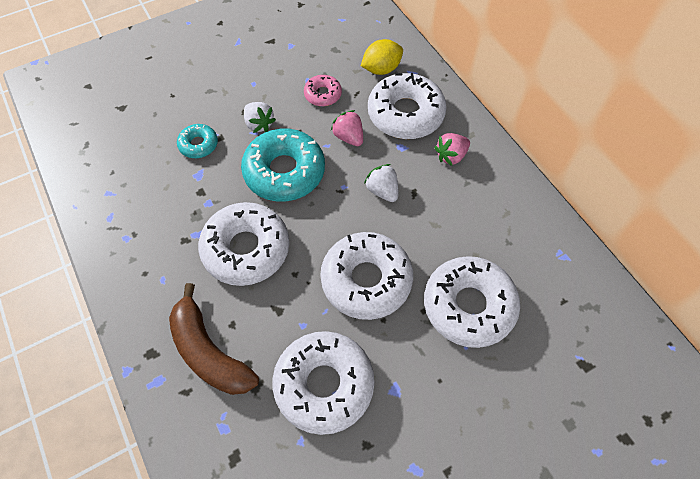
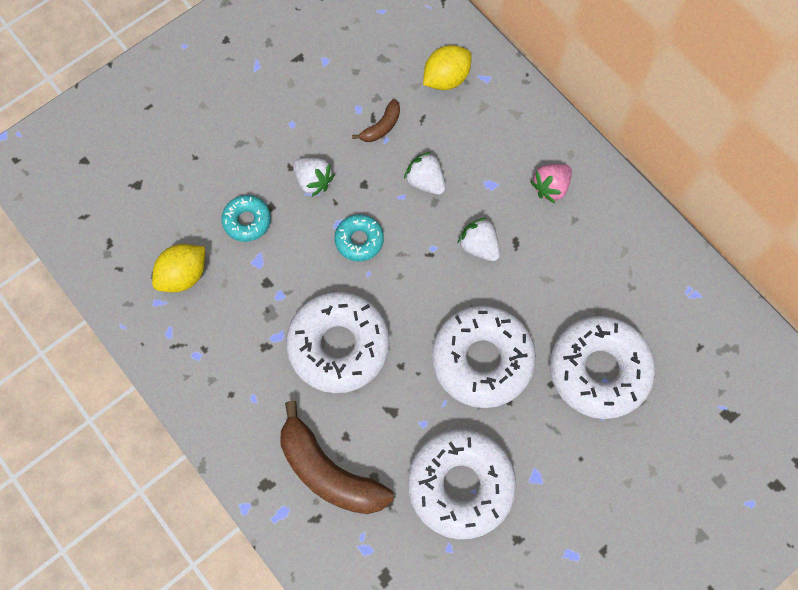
camera: 10 degrees left, 10 degrees up
(136, 176) = (184, 275): none -> yellow lemon
(284, 172) = (359, 240): turquoise donut -> turquoise donut, size x0.50
(323, 94) = (381, 127): pink donut -> brown banana
(348, 137) = (425, 181): pink strawberry -> white strawberry
(405, 114) = (487, 138): white donut -> none

